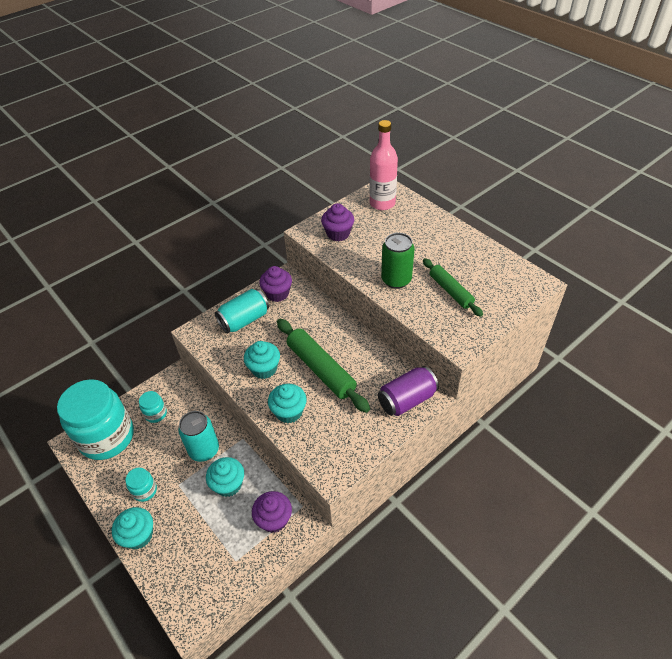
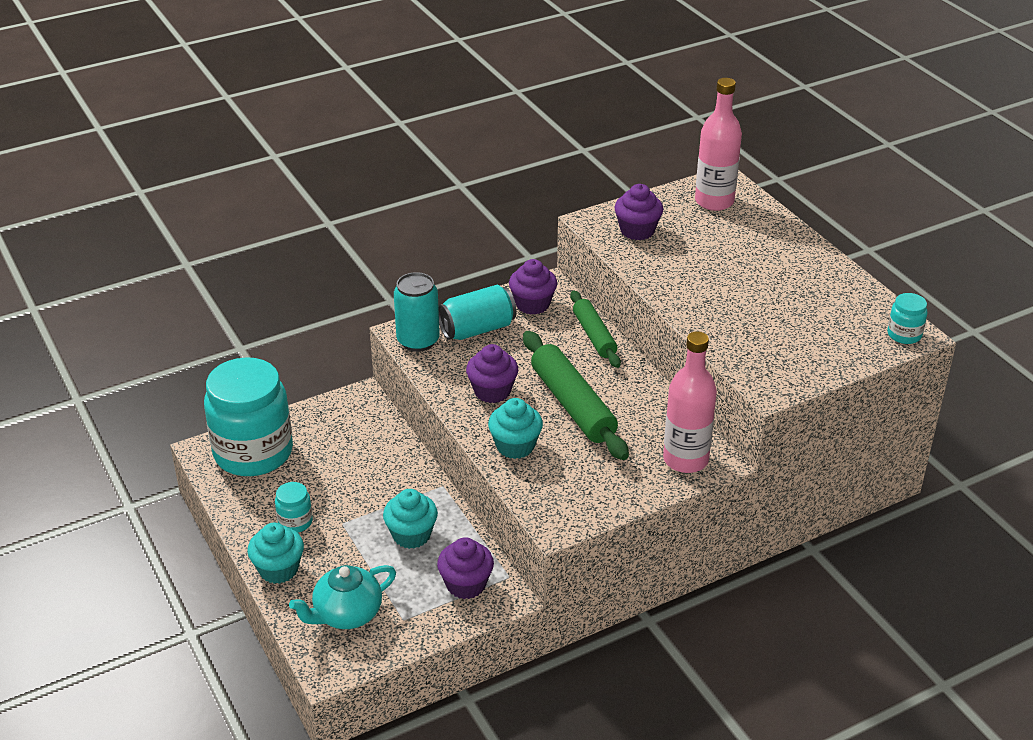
camera: 10 degrees right, 10 degrees down
(156, 414) = (326, 437): turquoise jar -> turquoise jar (904, 334)
(194, 565) = (347, 614): none -> turquoise teapot
(204, 450) = (385, 490): turquoise can -> turquoise can (418, 341)
(264, 369) = (492, 391): turquoise cupcake -> purple cupcake
(396, 280) = (705, 299): green can -> none
(407, 400) = (685, 460): purple can -> pink bottle
(450, 291) = (779, 324): green rolling pin -> green rolling pin (594, 335)

